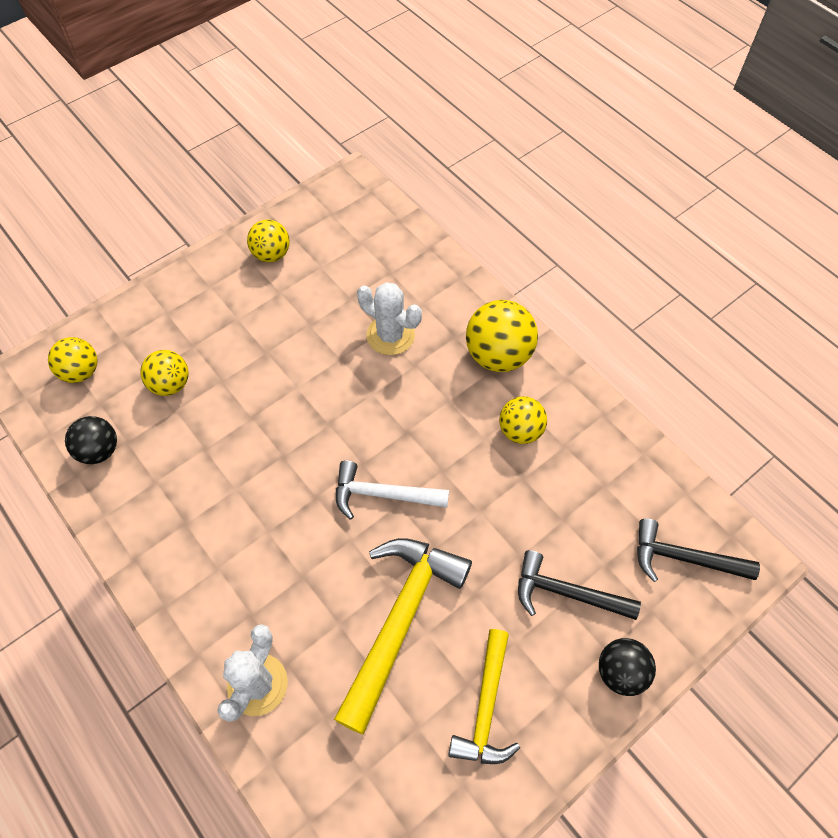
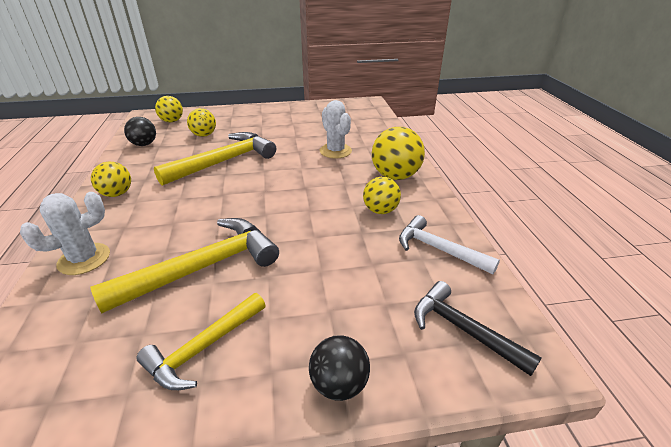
camera: 30 degrees right, 25 degrees down
(258, 431) = (224, 161): none -> yellow hammer
(271, 254) = (302, 112): yellow ball -> yellow ball (117, 194)
(382, 494) = (261, 207): white hammer -> white hammer (438, 249)
(566, 593) = (337, 306): black hammer -> none

